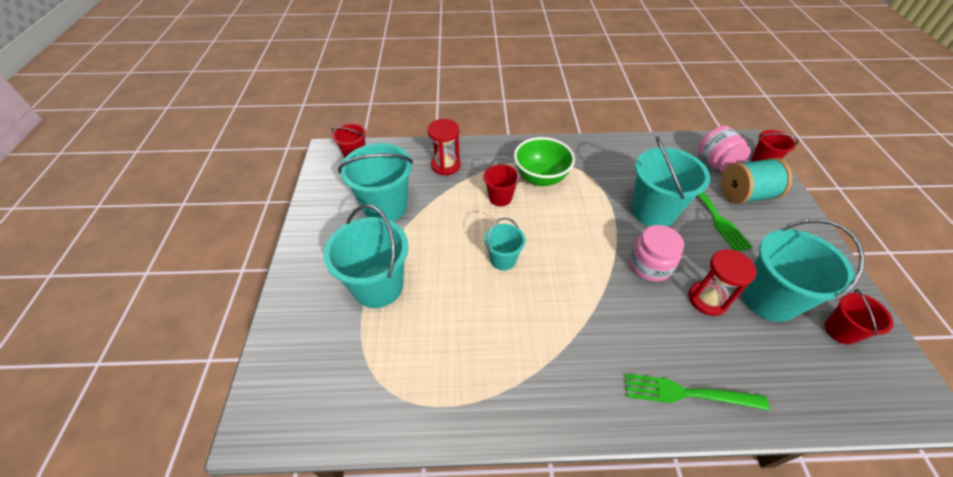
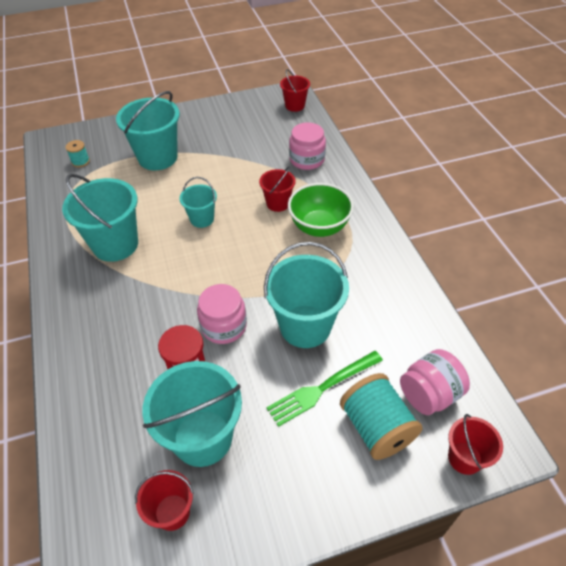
camera: 75 degrees right, 0 degrees up
(338, 379) = (80, 161): none -> turquoise spool
(385, 207) = (240, 139): turquoise bucket -> turquoise bucket (115, 244)
(445, 165) = (307, 160): red hourglass -> pink jar
(687, 393) = (84, 358): green fork -> none

